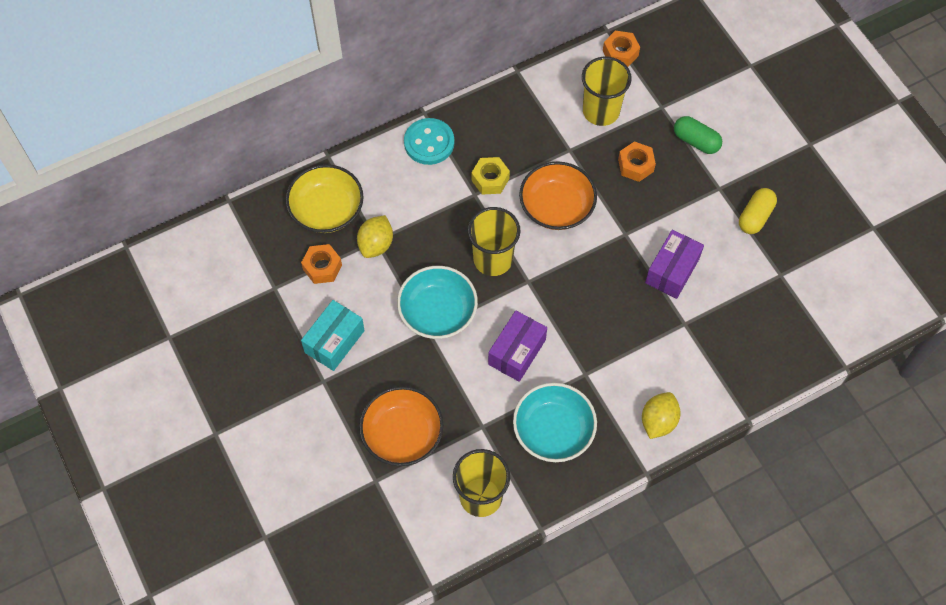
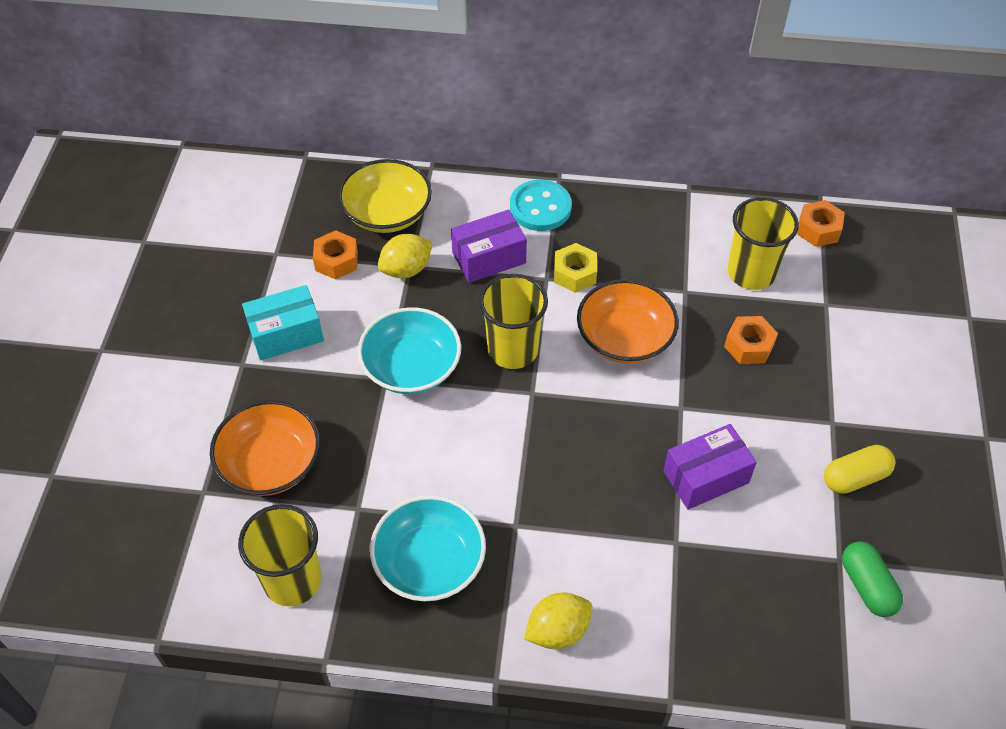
camera: 35 degrees right, 10 degrees down
(517, 352) = (459, 456): purple box -> purple box (489, 258)
(696, 141) = (841, 359): green capsule -> green capsule (867, 586)

